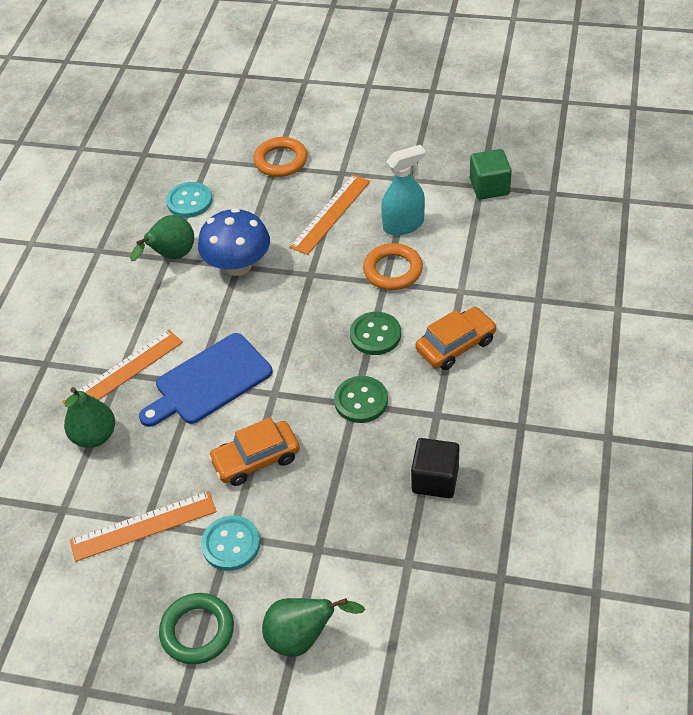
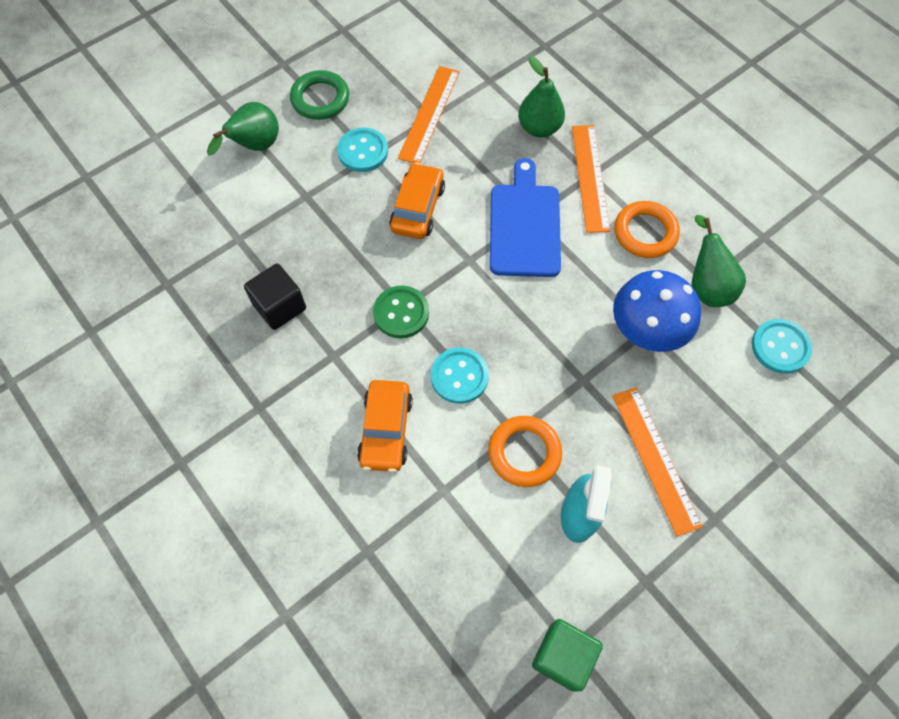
camera: 125 degrees right, 15 degrees up
(281, 160) = (785, 473): orange ring -> orange ring (645, 232)
(375, 335) = (459, 376): green button -> turquoise button

